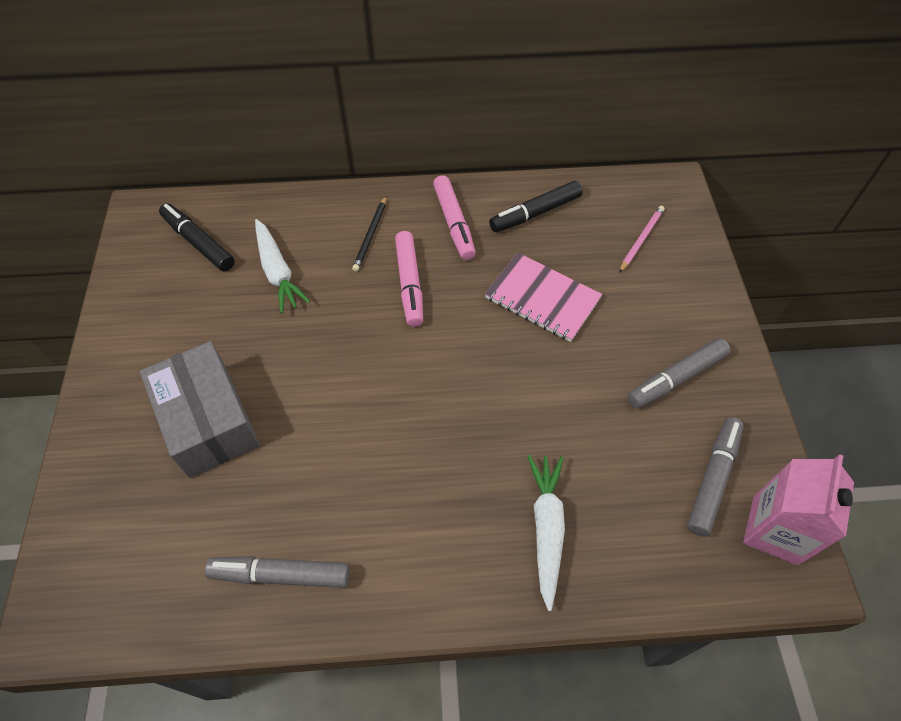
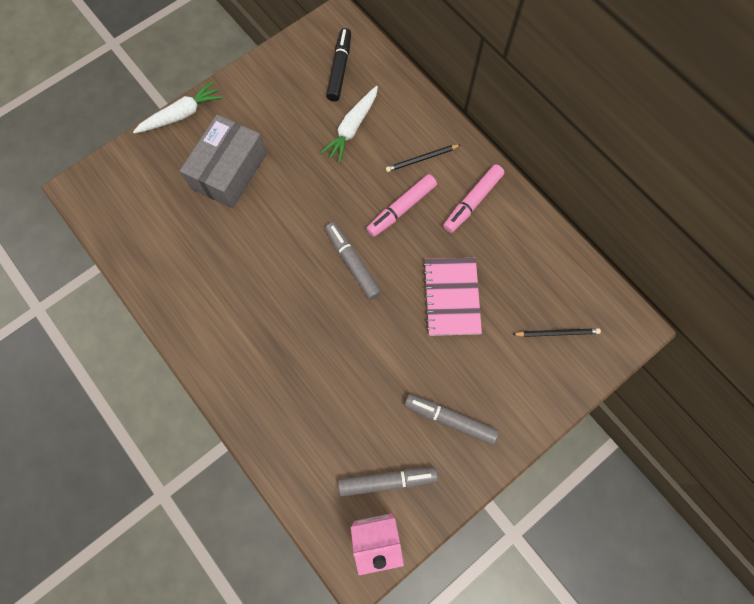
camera: 55 degrees right, 15 degrees up
(281, 575) = (170, 274): grey marker -> grey marker (352, 263)
(535, 213) = (524, 247): black marker -> none
(546, 529) = (286, 397): white carrot -> white carrot (181, 115)
(641, 239) = (557, 333): pink pencil -> black pencil

